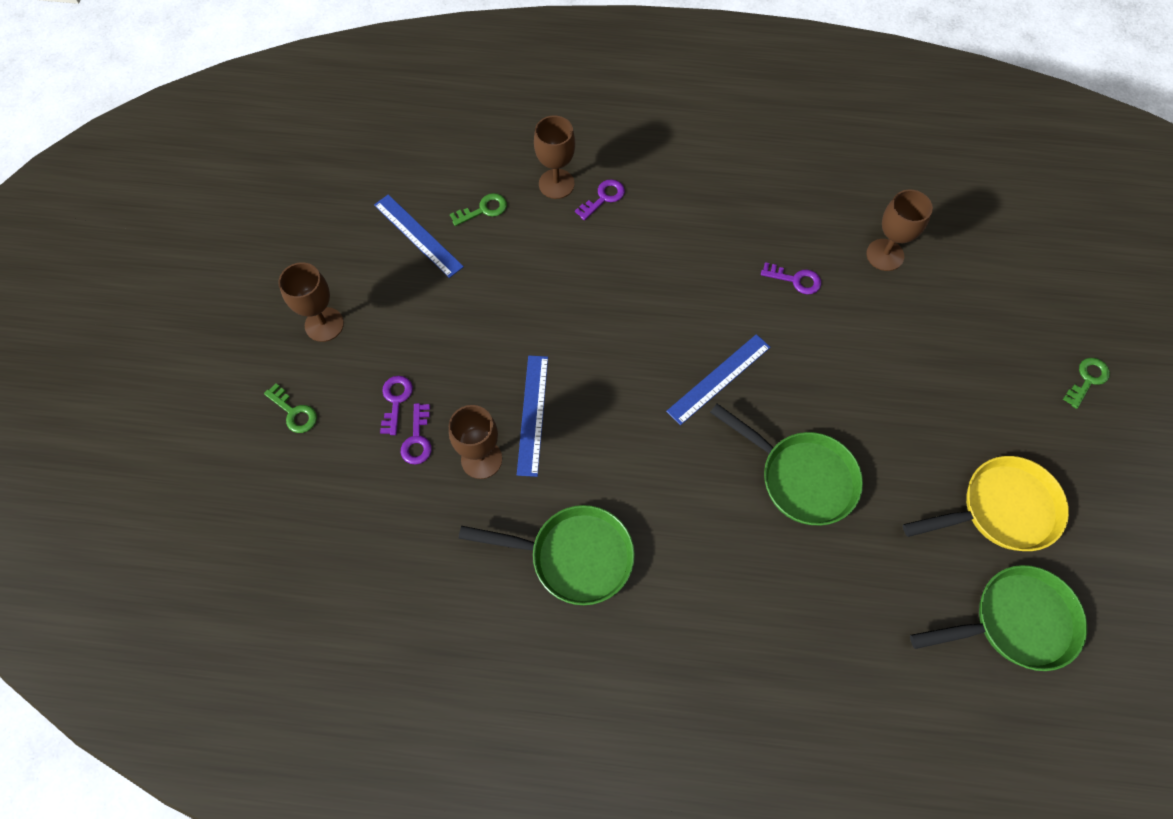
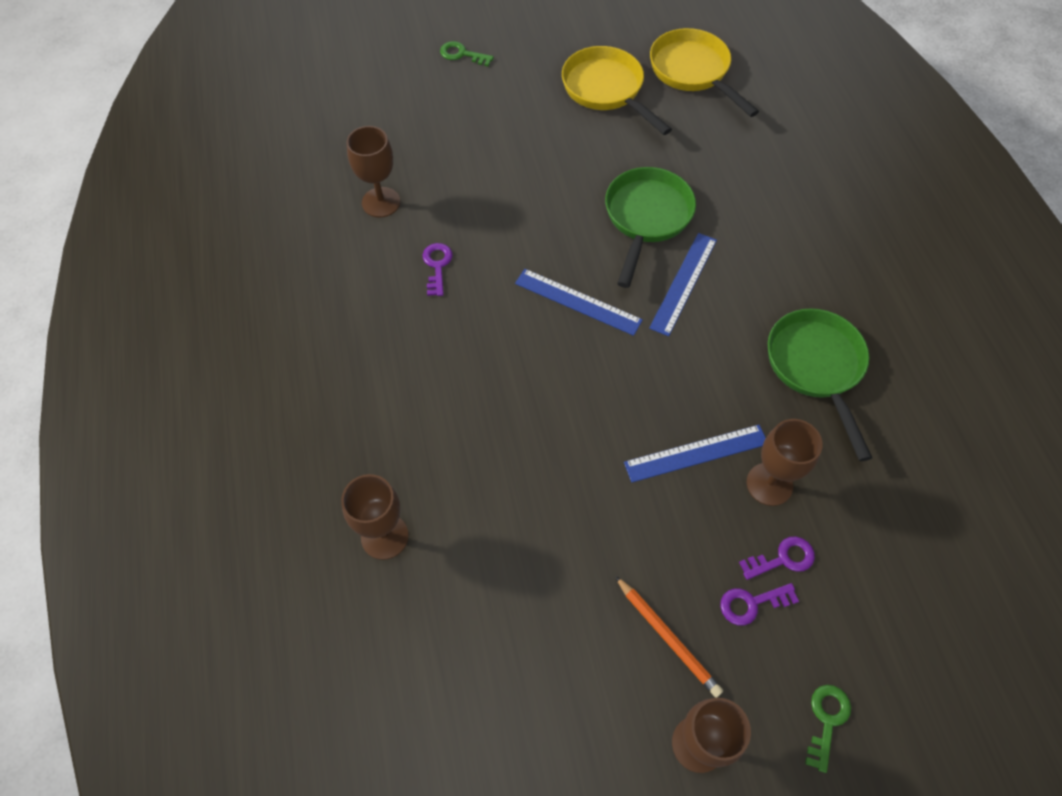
camera: 110 degrees left, 5 degrees down
(400, 334) = (668, 637): none -> orange pencil
(418, 235) = (521, 680): blue ruler -> blue ruler (683, 283)
(483, 210) = (452, 611): green key -> none
(603, 198) = (390, 475): purple key -> none
(1015, 622) = (693, 72): green pan -> yellow pan

